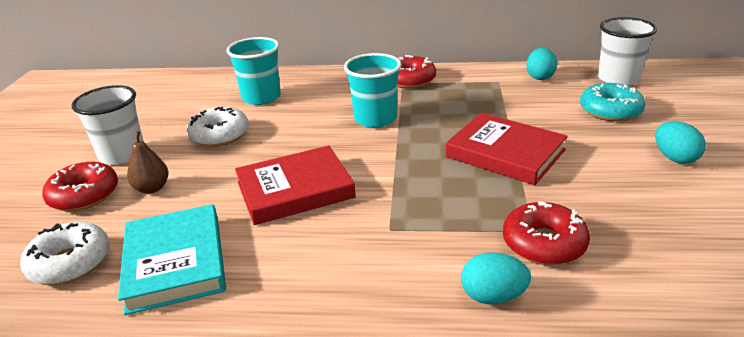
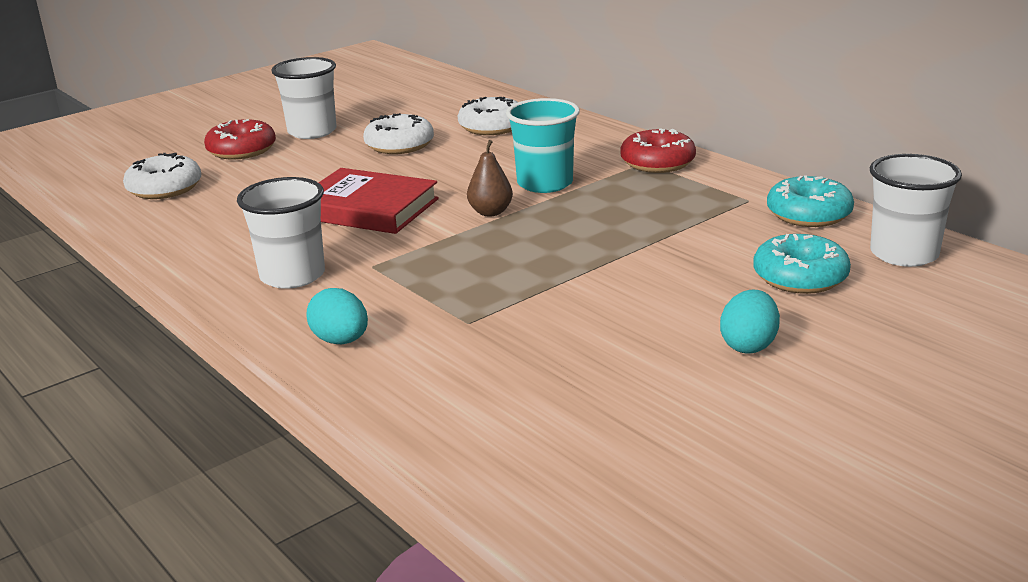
camera: 45 degrees right, 5 degrees down
(152, 188) = (285, 164): brown pear -> brown pear (490, 212)
(175, 262) = (212, 217): turquoise book -> none
(261, 97) = (492, 127): turquoise cup -> white donut
(350, 270) = (292, 276): none -> white cup
(505, 153) = (589, 261): red book -> none
(540, 77) = (808, 214): turquoise egg -> turquoise donut
(544, 243) = (454, 334): red donut -> none

